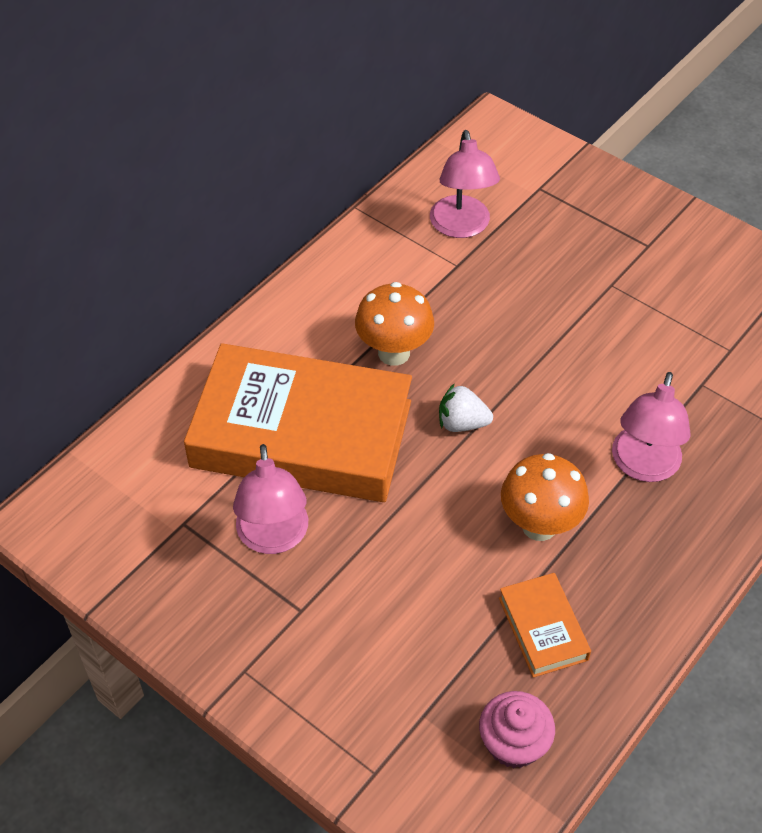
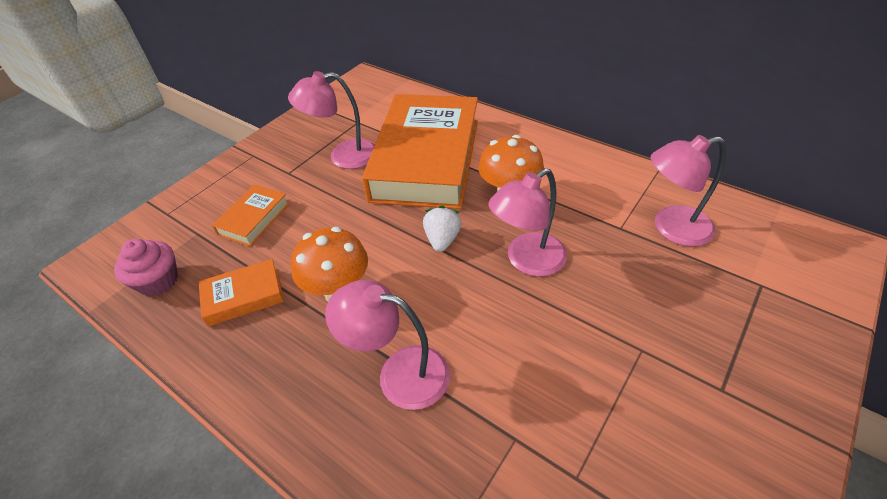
camera: 90 degrees right, 5 degrees down
(401, 642) = (254, 219): none -> orange book
(500, 349) = (527, 261): none -> pink lamp

